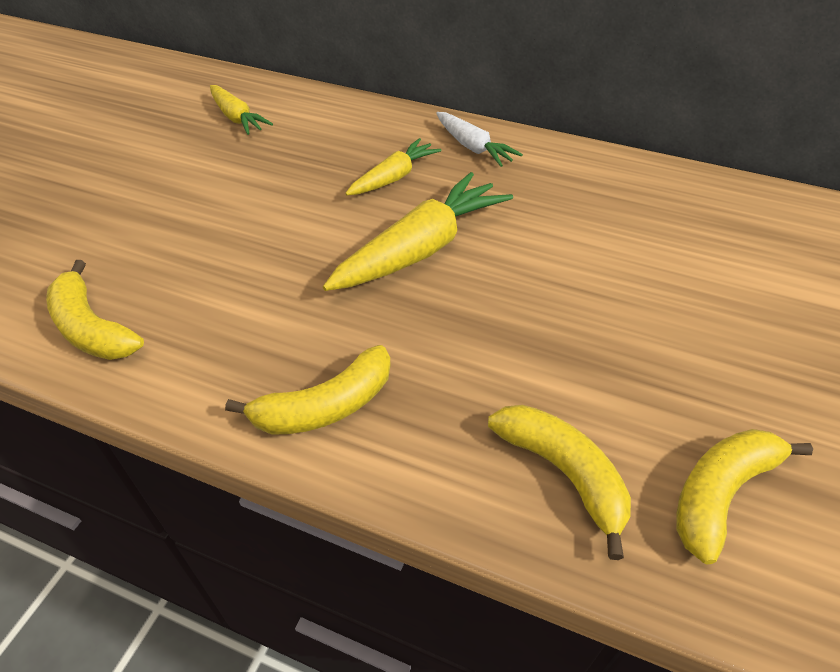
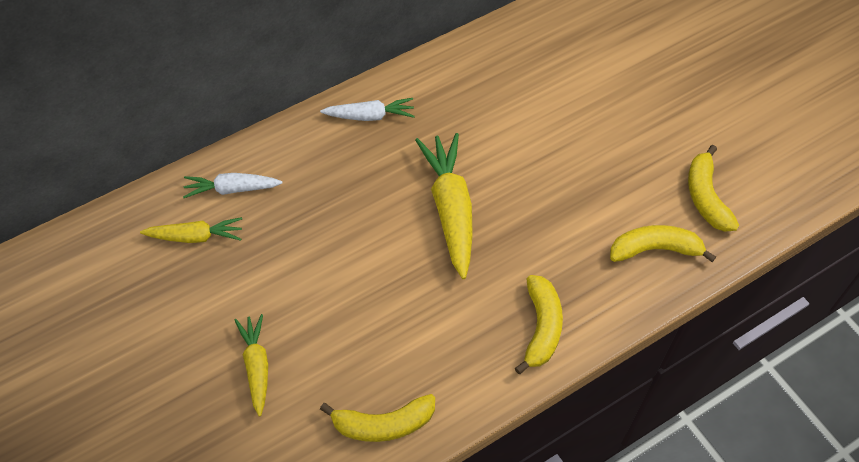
camera: 55 degrees left, 10 degrees up
(305, 113) = (232, 189): none -> white carrot
(393, 177) = (364, 181): yellow carrot -> yellow carrot (256, 366)

